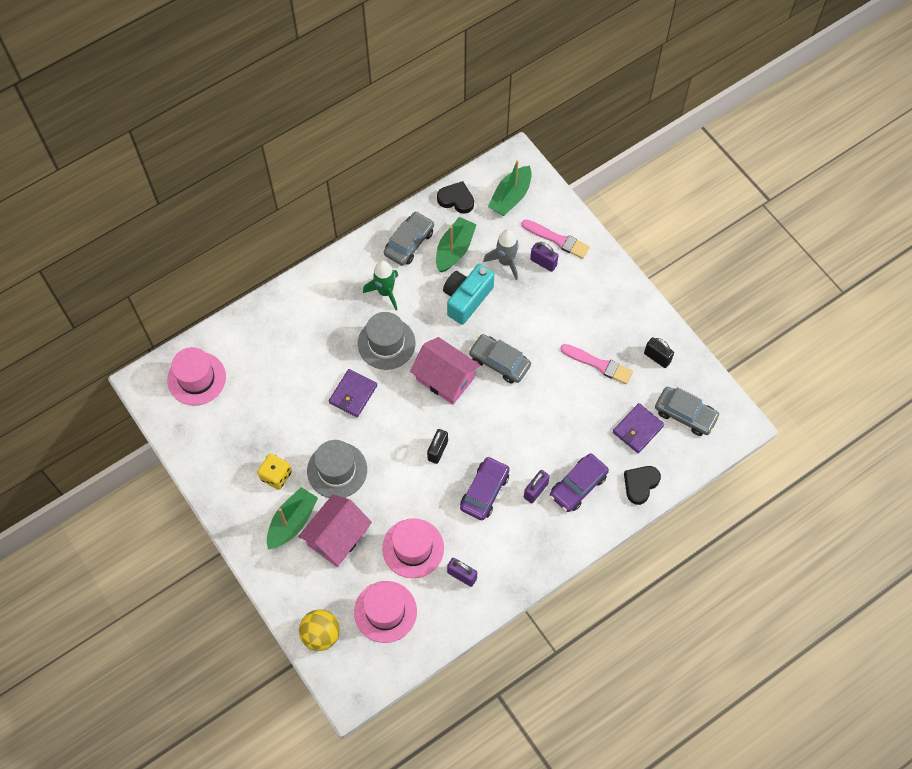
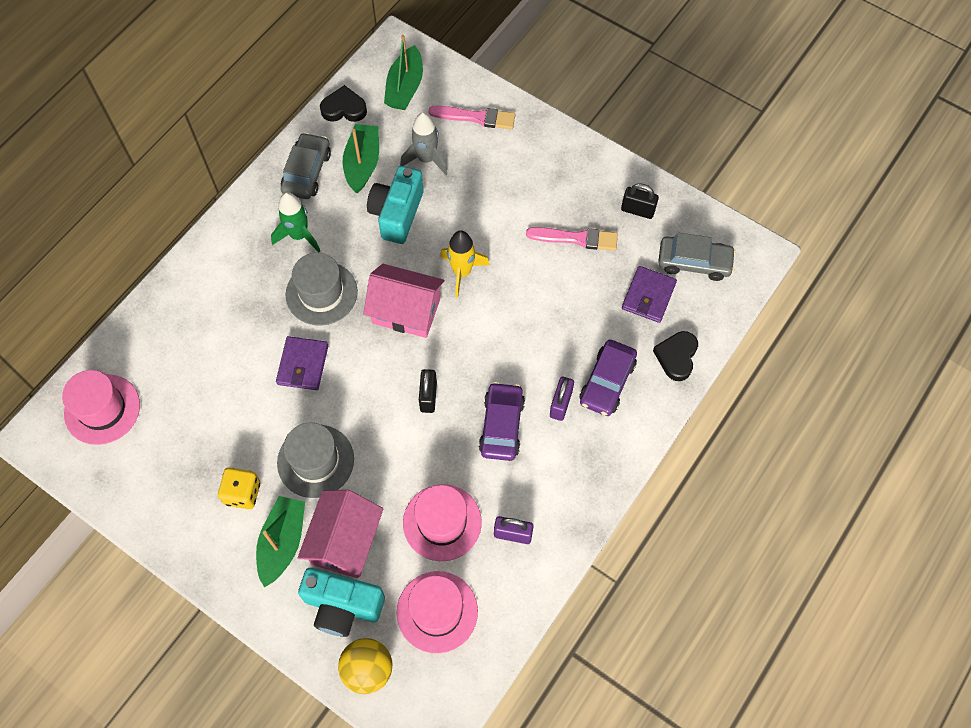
camera: 20 degrees left, 0 degrees up
(319, 583) = (342, 606): none -> turquoise camera
(499, 362) = (462, 272): grey car -> yellow rocket
(543, 262) = (469, 147): purple padlock -> none

